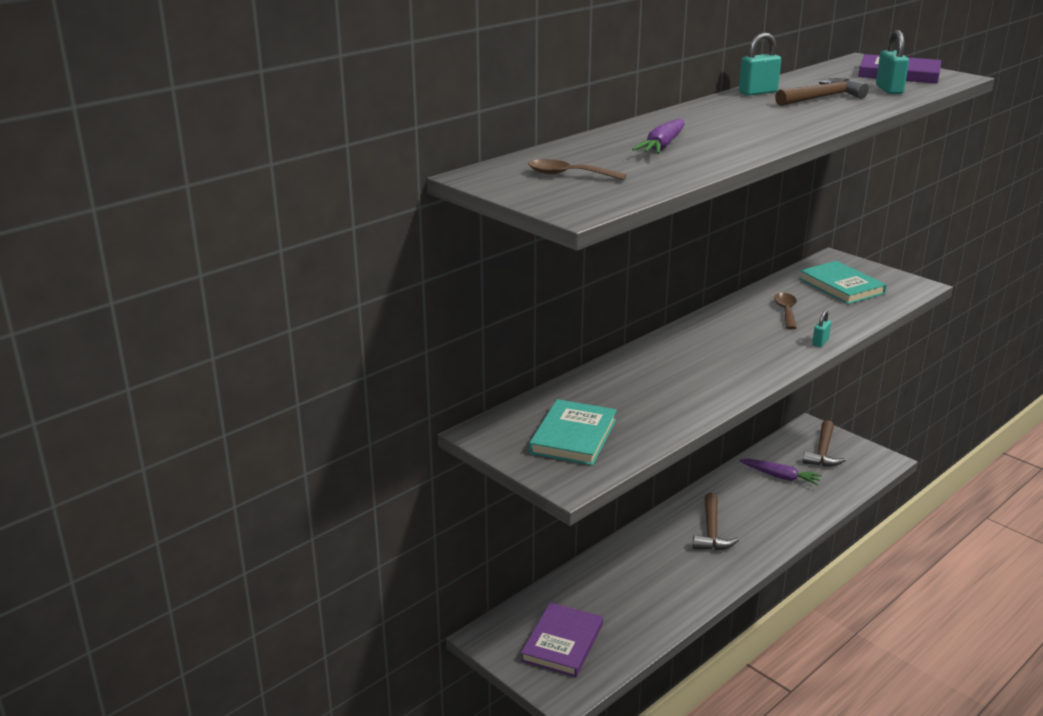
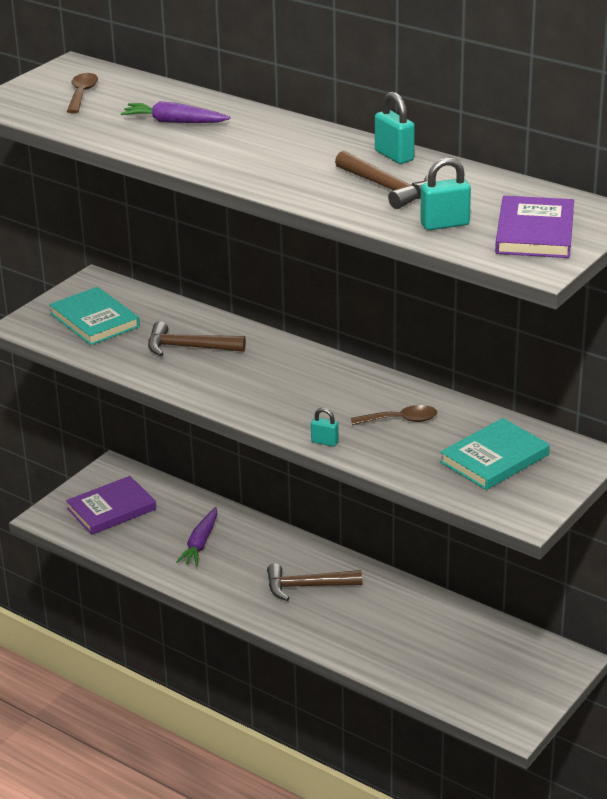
camera: 80 degrees right, 5 degrees up
(562, 643) = (111, 509): purple book -> purple book turned 45 degrees counterclockwise
(573, 436) = (95, 320): turquoise book -> turquoise book turned 45 degrees clockwise
(780, 477) = (437, 635): purple carrot -> purple carrot (200, 543)
(822, 452) = (511, 670): brown hammer -> brown hammer (189, 347)

